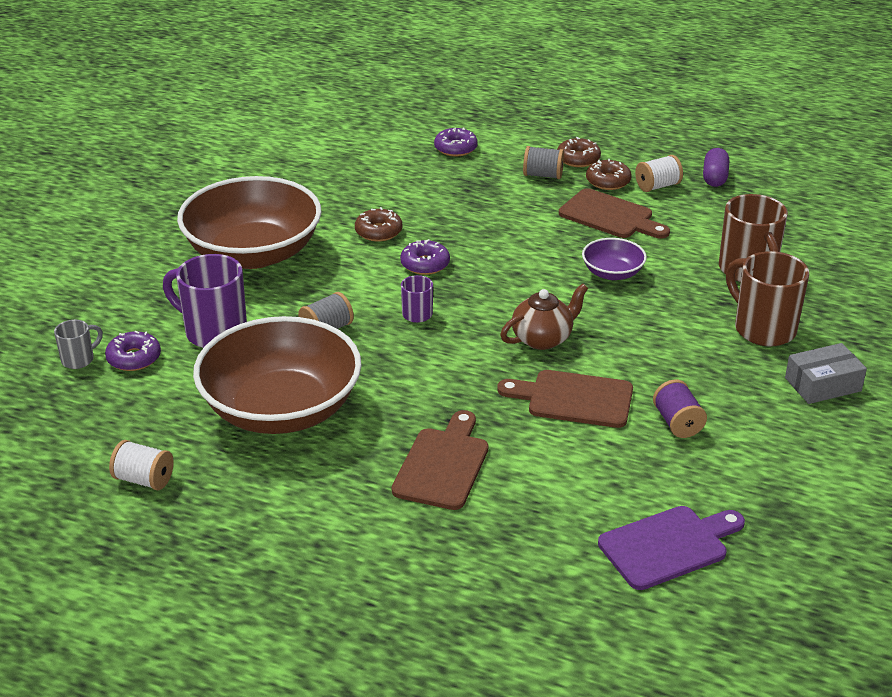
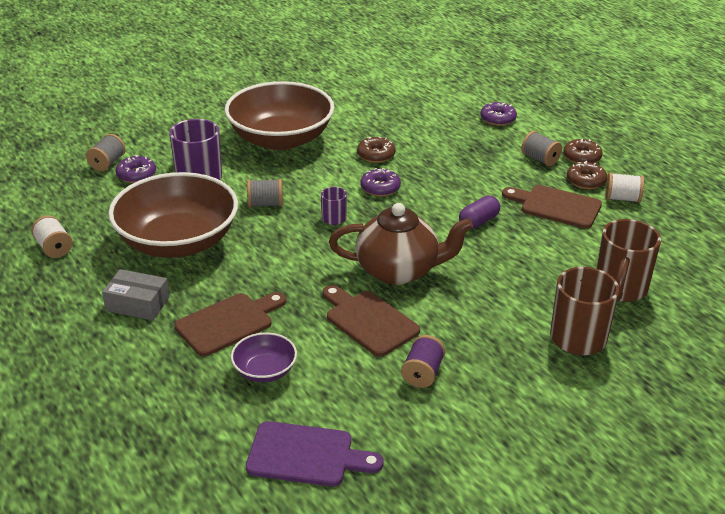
camera: 35 degrees right, 0 degrees up
(79, 359) = (107, 163): grey mug -> grey spool
(543, 338) = (399, 270): brown teapot -> brown teapot, size x1.58
(610, 216) = (556, 206): brown cutting board -> brown cutting board turned 135 degrees clockwise
(612, 273) = (507, 246): purple bowl -> purple bowl (265, 370)
(714, 178) = (679, 209): purple capsule -> purple capsule (478, 221)
(822, 384) = (575, 400): grey box -> grey box (138, 304)

